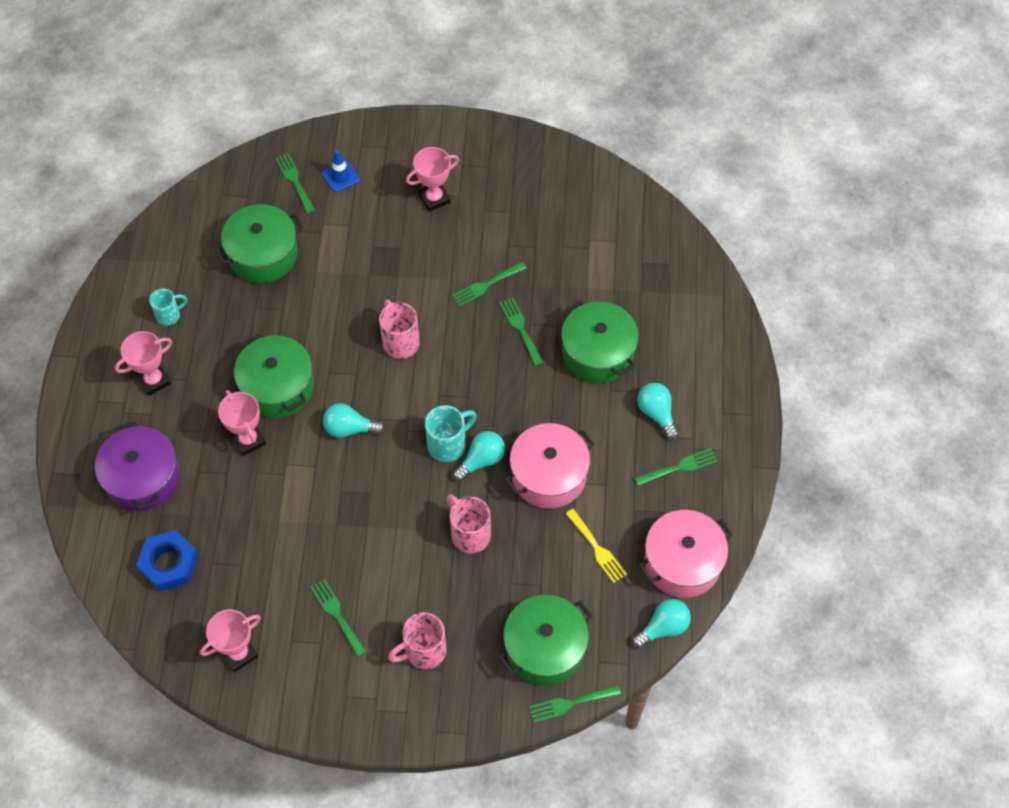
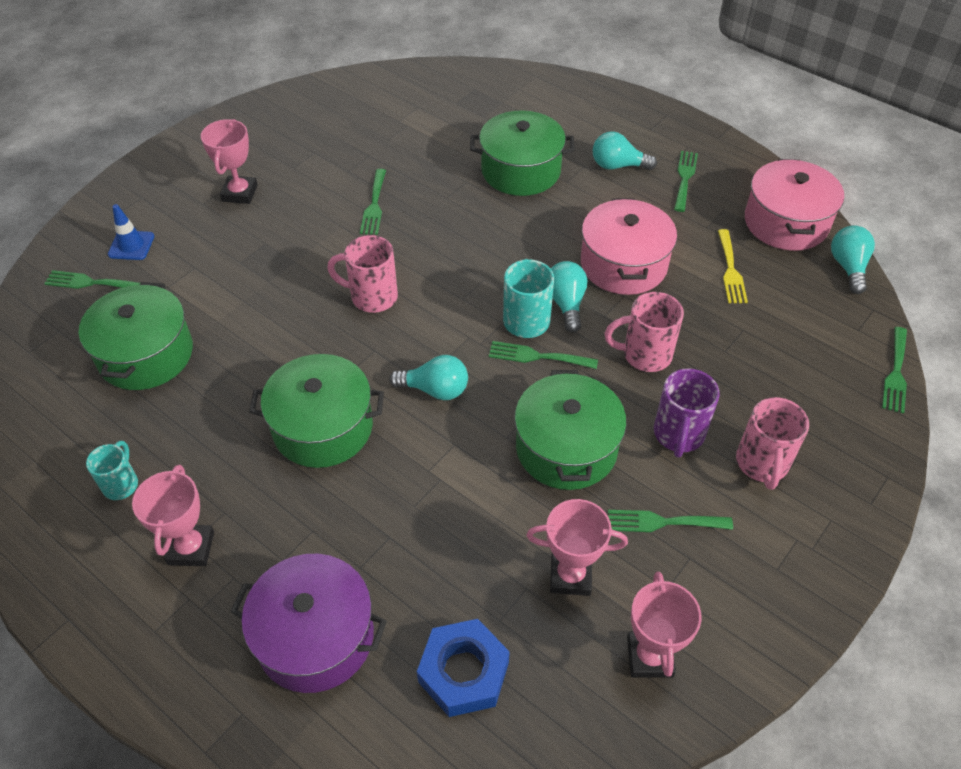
camera: 55 degrees left, 10 degrees down
(248, 440) = (364, 491): pink trophy -> pink trophy (570, 576)
(349, 428) = (435, 389): turquoise light bulb -> turquoise light bulb turned 120 degrees counterclockwise
(413, 590) = (678, 435): none -> purple mug
(520, 328) = (445, 206): green fork -> green fork (537, 356)
(545, 648) = (819, 361): green pot -> green pot (566, 448)
(597, 548) = (730, 270): yellow fork -> yellow fork turned 90 degrees clockwise

